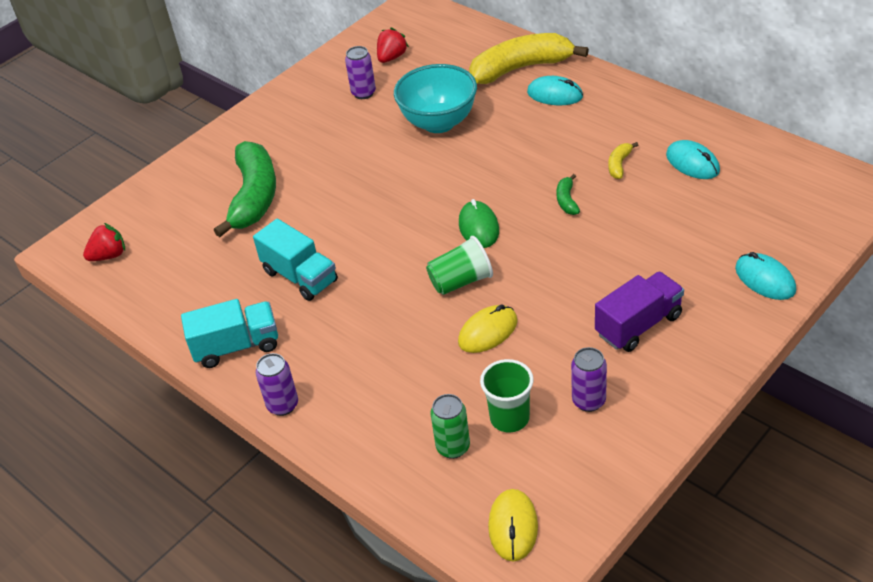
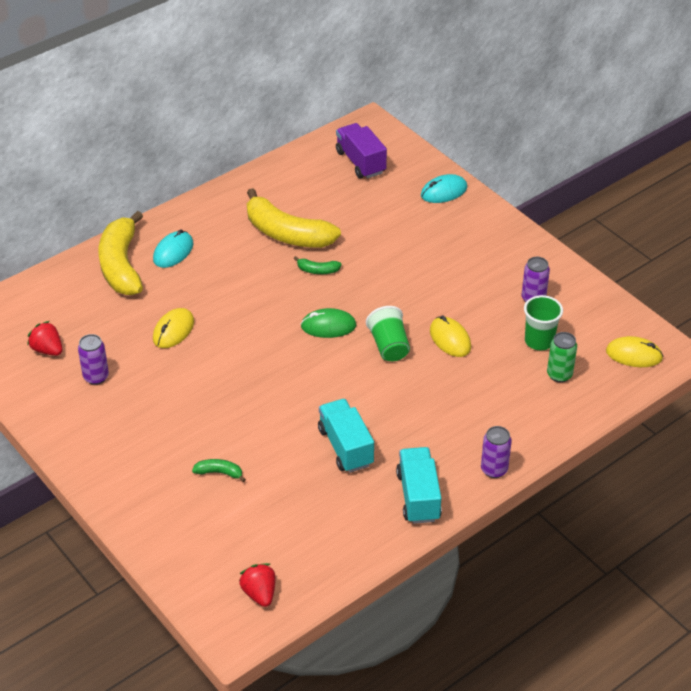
camera: 85 degrees left, 0 degrees up
(254, 197) = (219, 473): green banana -> green banana, size x0.41
(300, 276) = (345, 447): turquoise truck -> turquoise truck turned 75 degrees counterclockwise
(439, 123) = (173, 330): turquoise bowl -> yellow mouse
(619, 165) = (287, 234): yellow banana -> yellow banana, size x2.41
(638, 325) = (468, 260): purple truck -> purple truck (360, 162)
(692, 163) = (304, 196): turquoise mouse -> none

